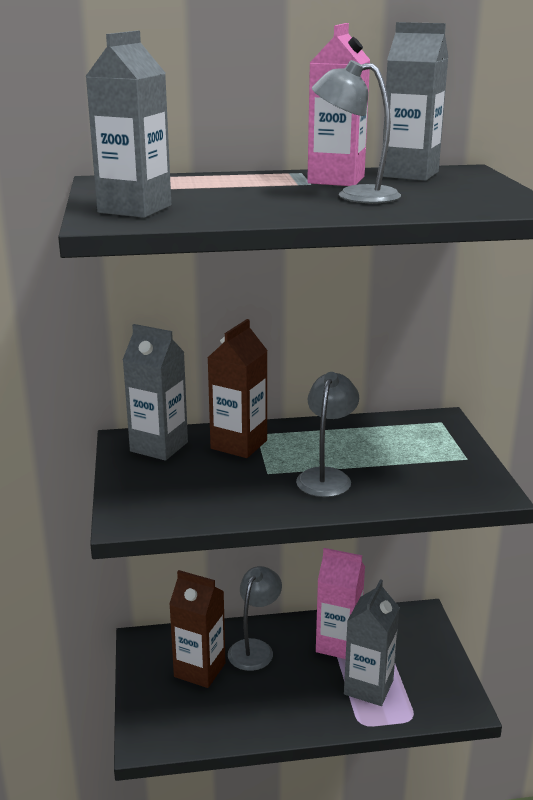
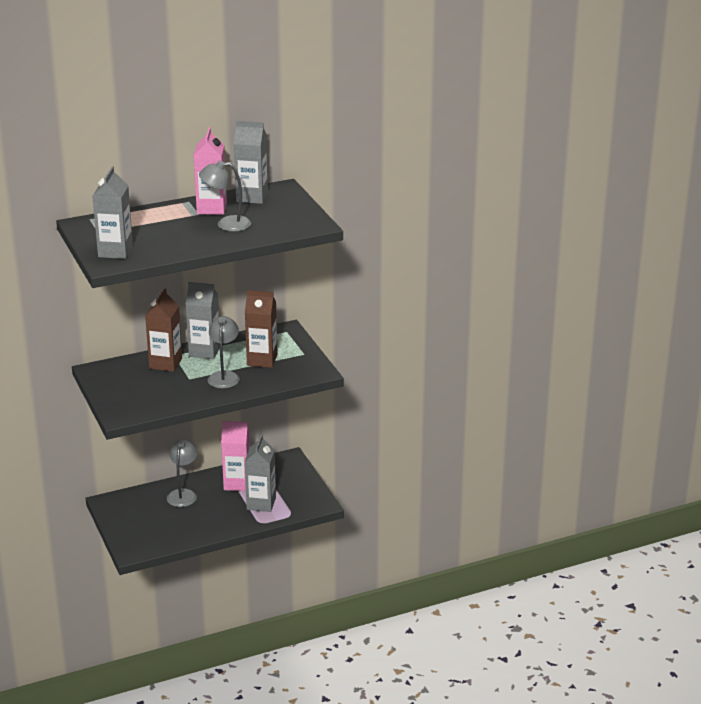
camera: 15 degrees left, 5 degrees up
(159, 447) = (117, 371): grey carton -> grey carton (204, 351)
(199, 670) = (151, 511): brown carton -> brown carton (262, 360)

